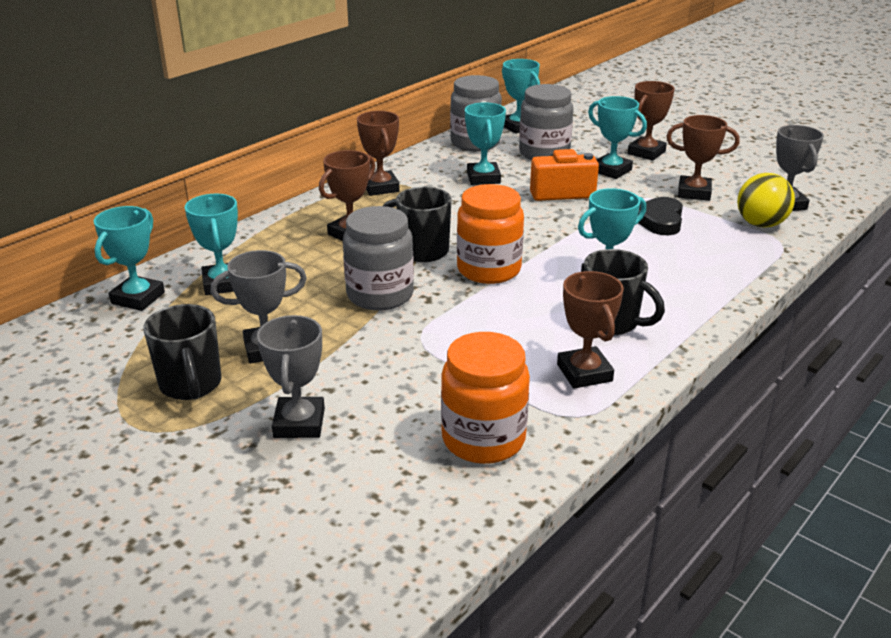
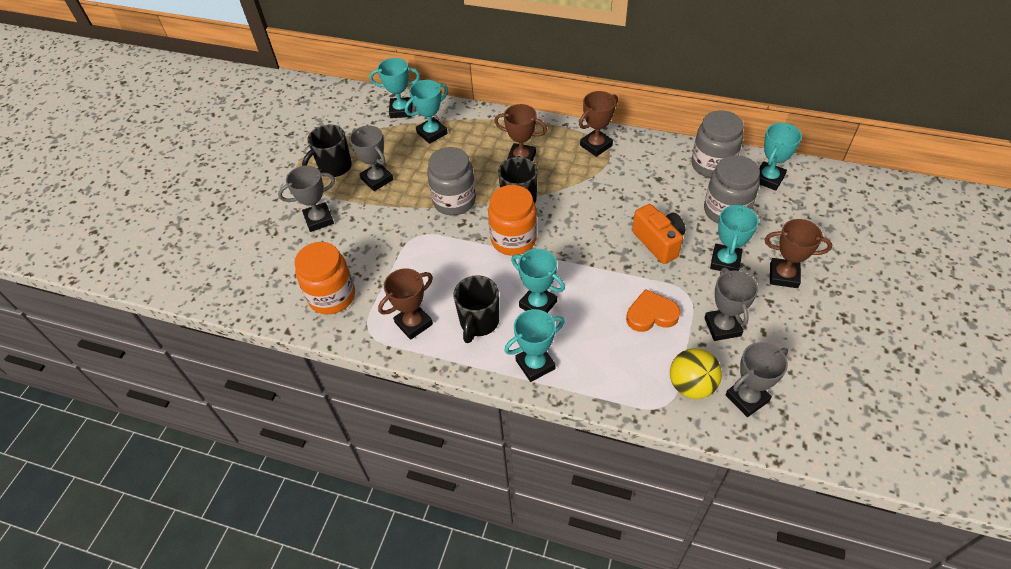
camera: 70 degrees right, 20 degrees up
(483, 178) = (651, 191): turquoise trophy -> turquoise trophy (535, 365)
(659, 220) = (651, 314): black heart -> orange heart
(694, 192) = (722, 327): brown trophy -> grey trophy

